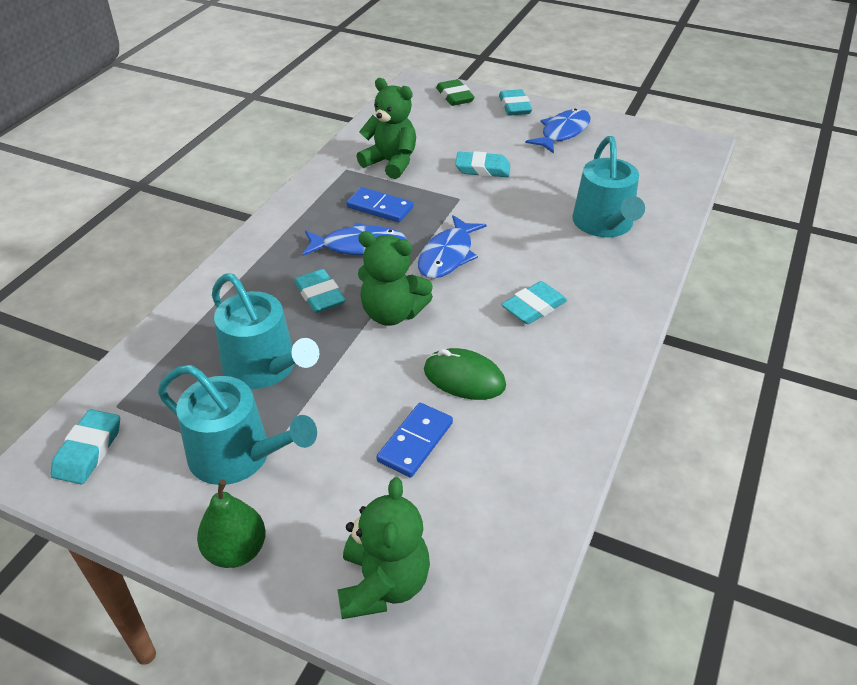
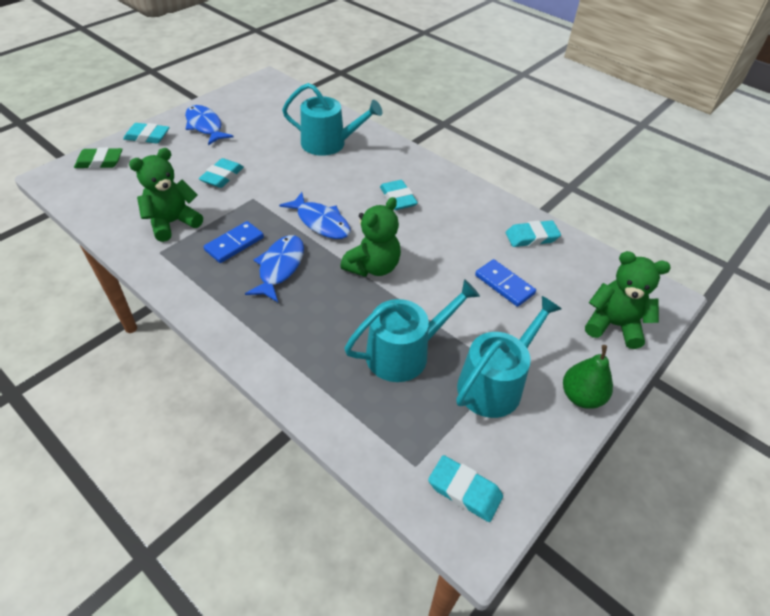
camera: 75 degrees left, 5 degrees up
(319, 295) = (331, 303): turquoise eraser -> turquoise eraser (531, 237)
(464, 378) = (453, 247): green mouse -> none

